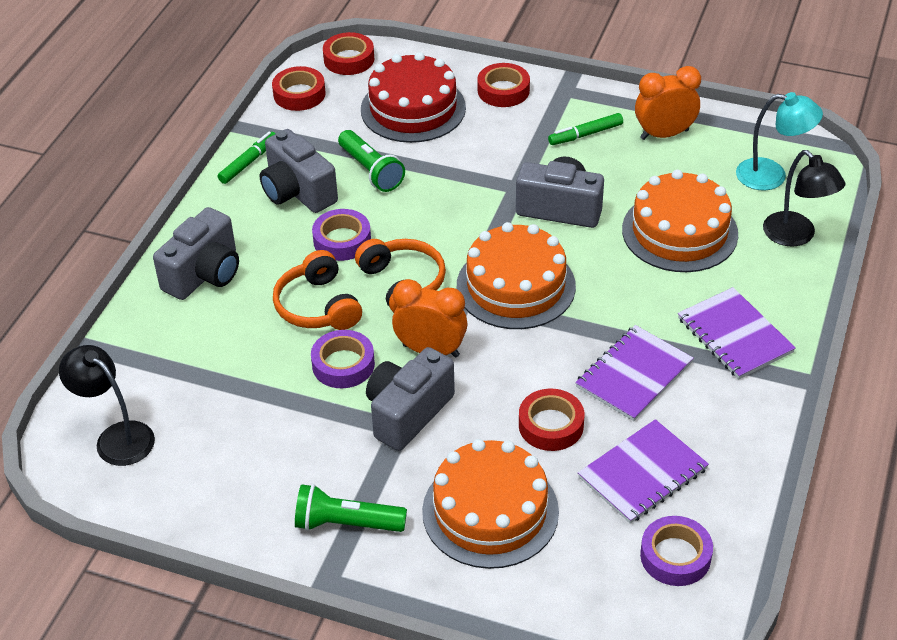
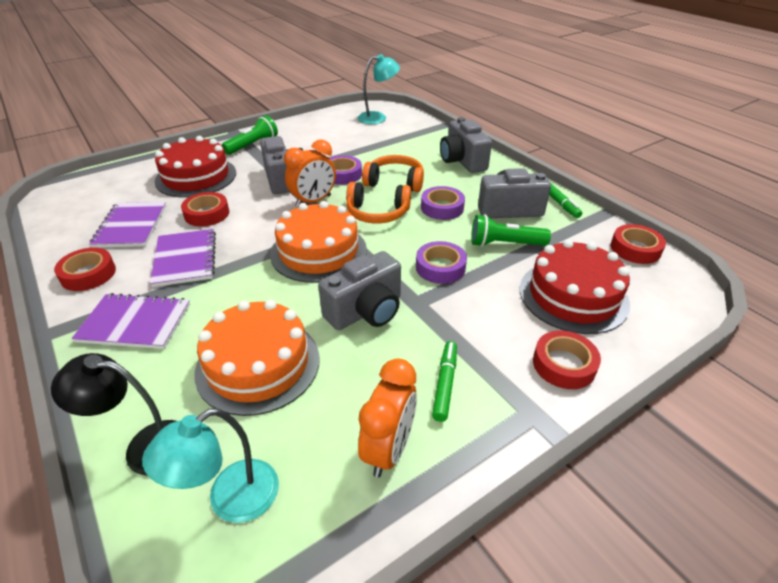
camera: 125 degrees right, 5 degrees down
(116, 437) = (378, 118): black lamp -> turquoise lamp
(349, 59) = (679, 292): red tape -> red tape (88, 274)
(490, 511) = (196, 177): orange cake -> red cake
(675, 556) = (80, 211): purple tape -> purple tape (440, 267)

